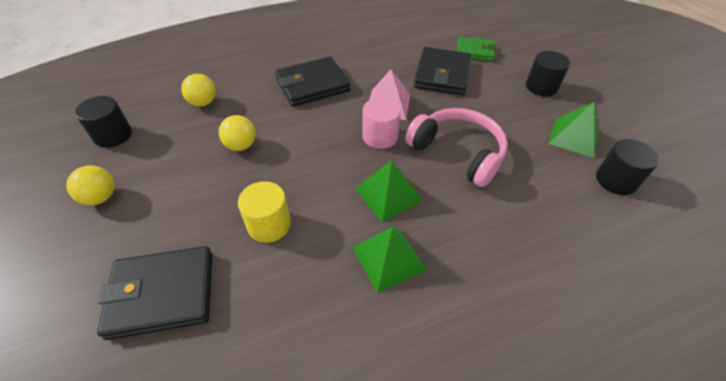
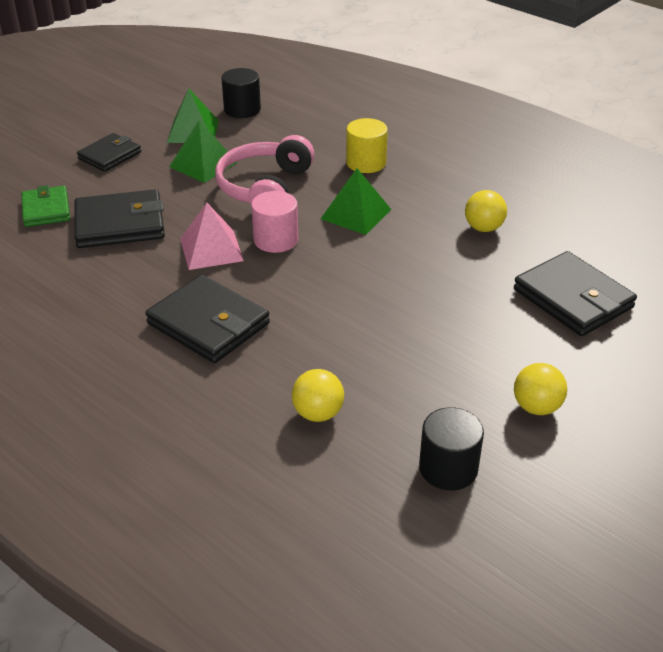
camera: 115 degrees left, 10 degrees down
(241, 145) = (370, 336): yellow ball -> yellow ball (483, 228)
(269, 225) = (453, 270): yellow cylinder -> yellow cylinder (366, 163)
(388, 258) = (424, 197): green pyramid -> green pyramid (203, 164)
(541, 87) = (109, 155): black cylinder -> black wallet

